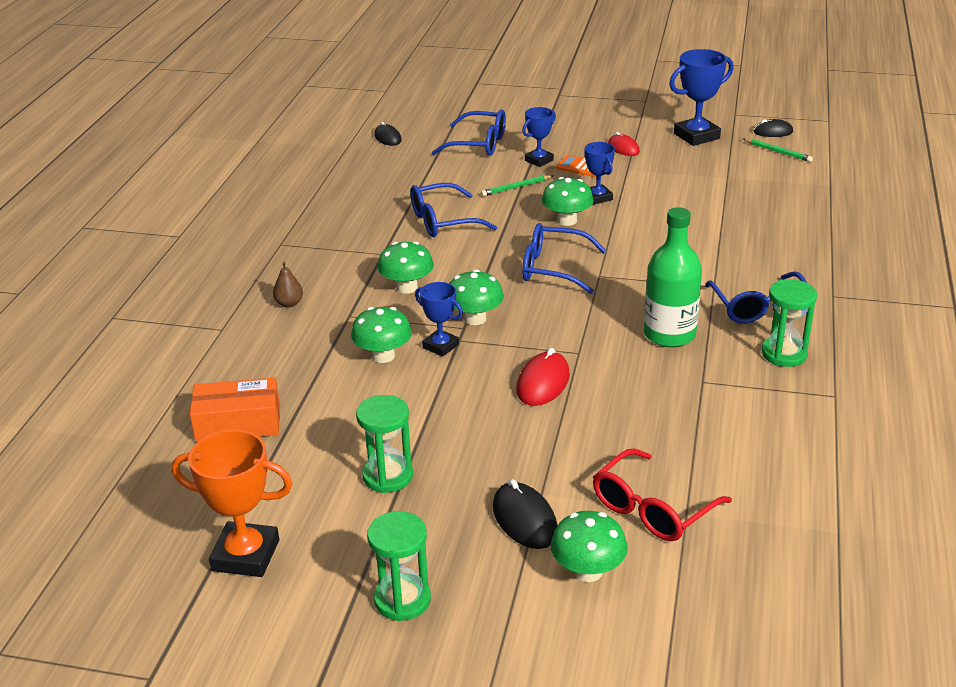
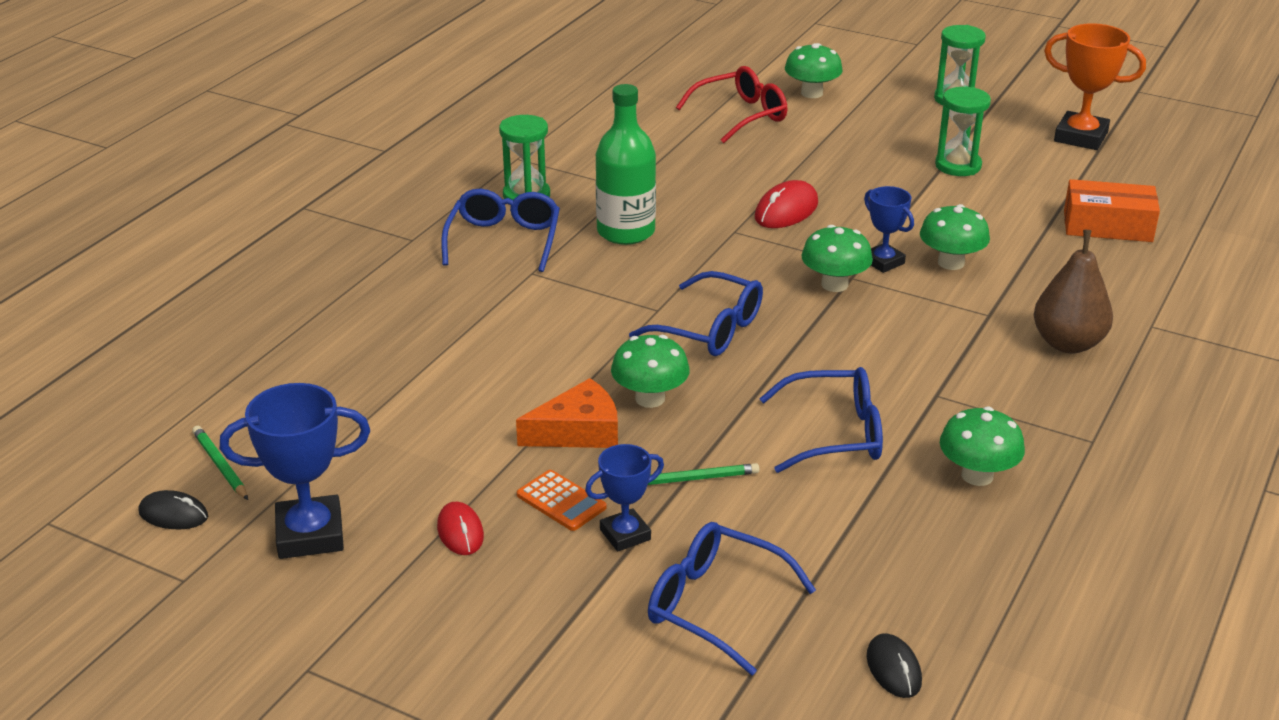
camera: 165 degrees left, 0 degrees up
(289, 303) = (1068, 343): brown pear -> brown pear, size x1.95
(407, 287) = (910, 338): green mushroom -> green mushroom (977, 475)
(524, 519) = (847, 124): black mouse -> none
(598, 197) = (578, 431): blue trophy -> orange cheese

